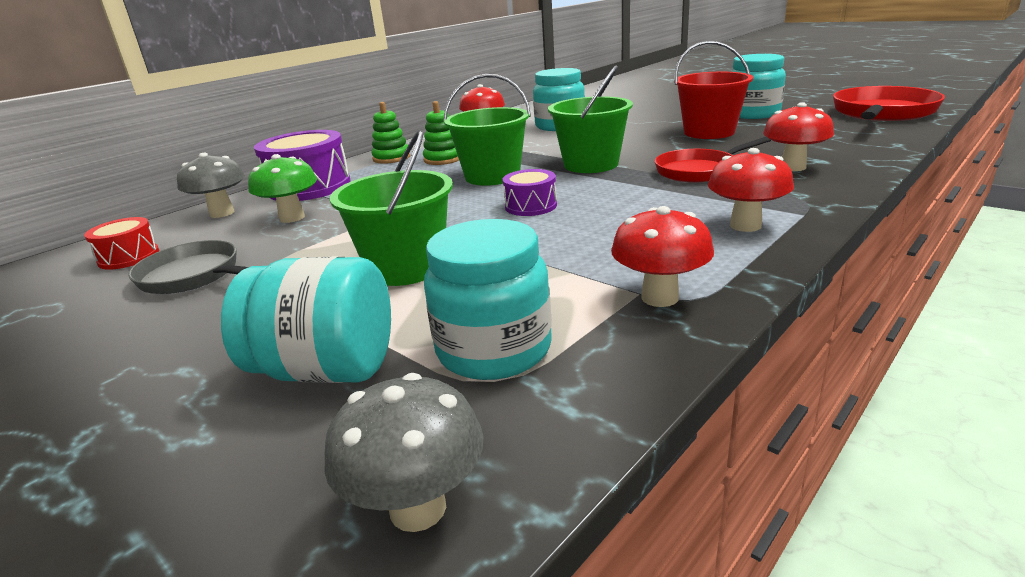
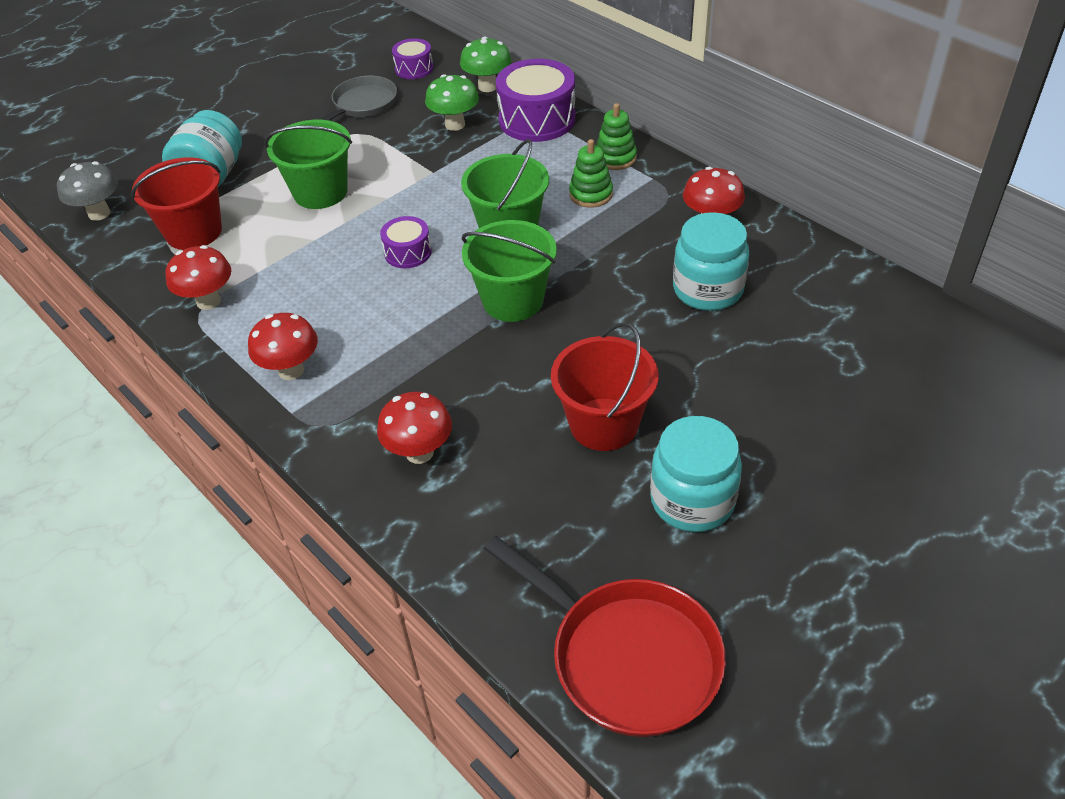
camera: 95 degrees right, 20 degrees up
(129, 257) = (414, 69): red drum -> purple drum
(222, 213) = (487, 86): grey mushroom -> green mushroom
(494, 350) = (194, 232): turquoise jar -> red bucket
(699, 171) = (447, 377): red pan -> none

